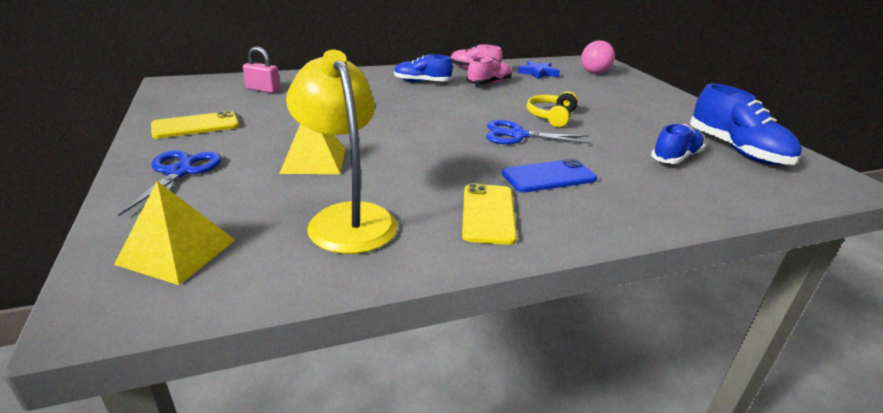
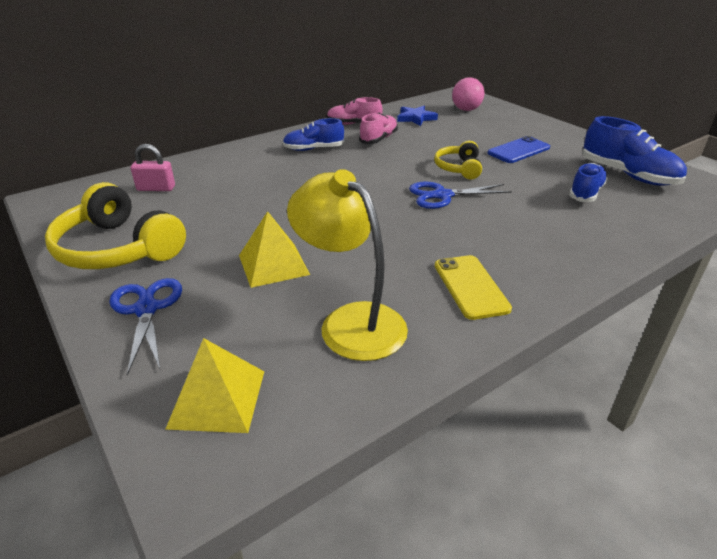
camera: 15 degrees left, 5 degrees up
(196, 126) = (118, 249): yellow phone -> yellow headphones
(548, 176) = (496, 235): blue phone -> blue phone (518, 150)

